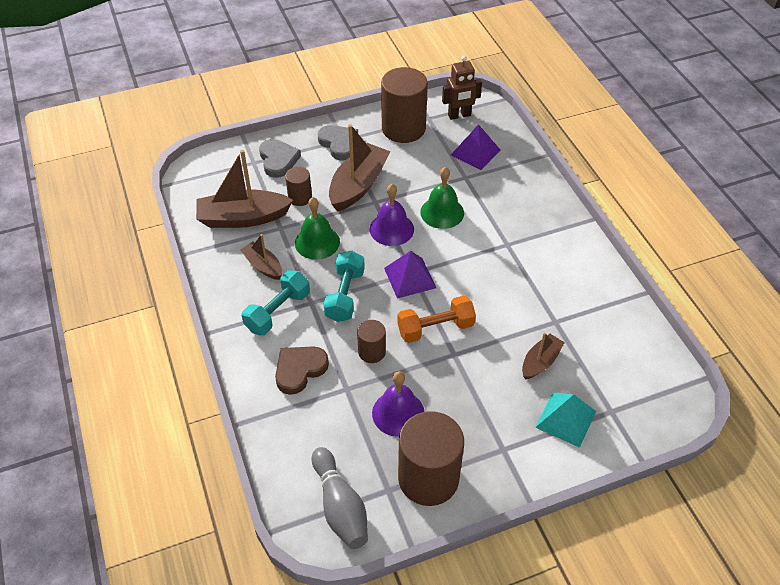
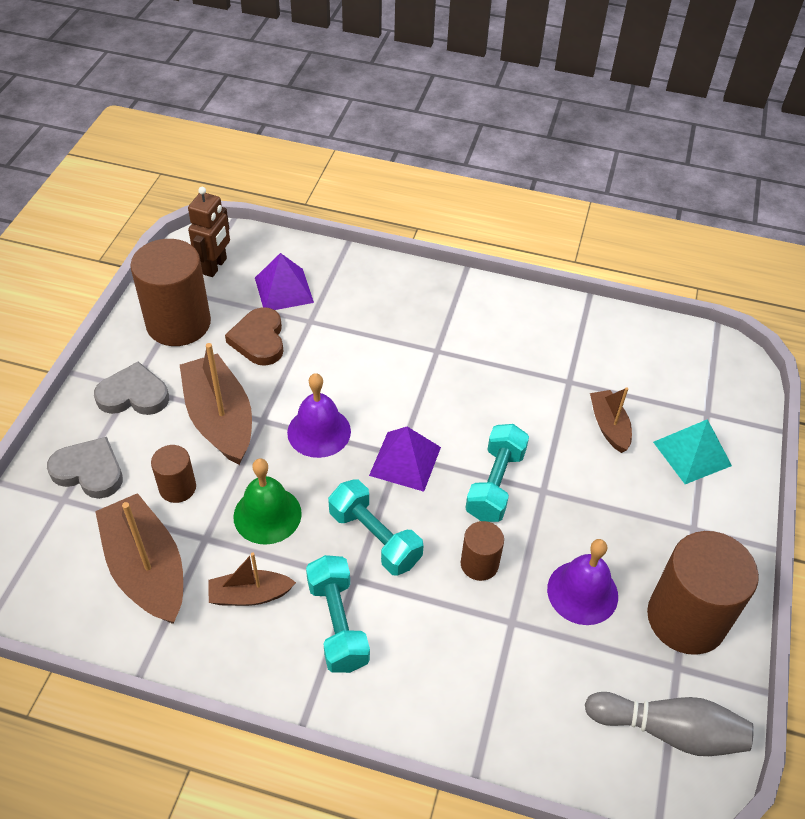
camera: 55 degrees left, 0 degrees up
(243, 218) = (147, 569): brown boat -> brown boat turned 120 degrees clockwise
(299, 370) = (446, 654): brown heart -> brown heart (259, 340)
(435, 328) = (495, 484): orange dumbbell -> turquoise dumbbell
(442, 212) = (339, 373): green bell -> none

